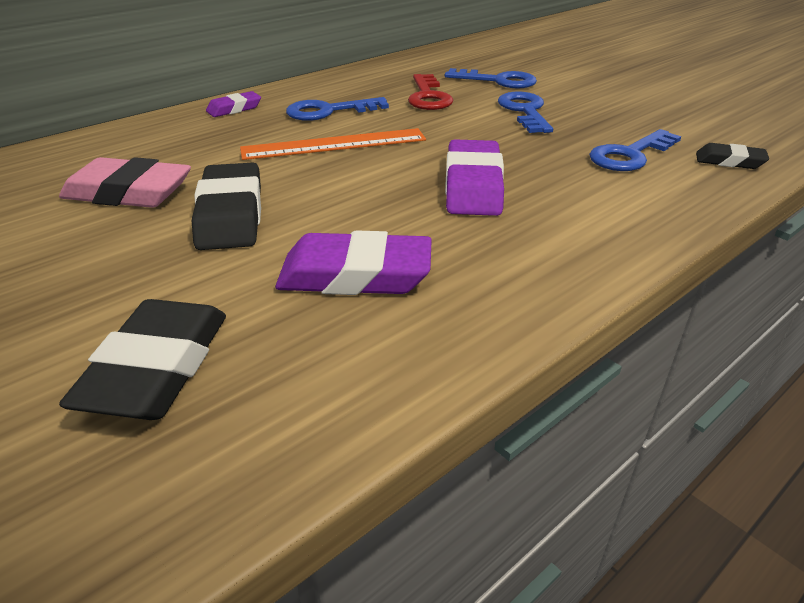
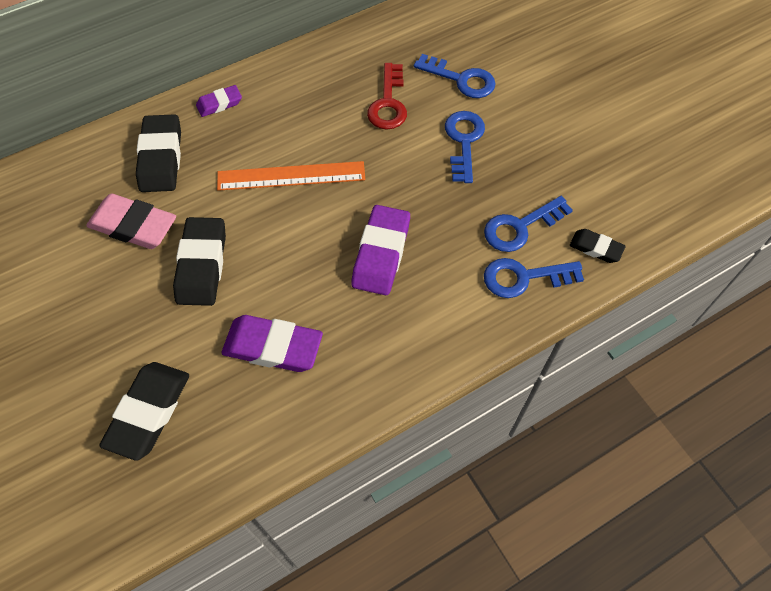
camera: 10 degrees right, 25 degrees up
(165, 144) = (161, 158): none -> black eraser
(329, 111) = (297, 119): blue key -> blue key (524, 277)

